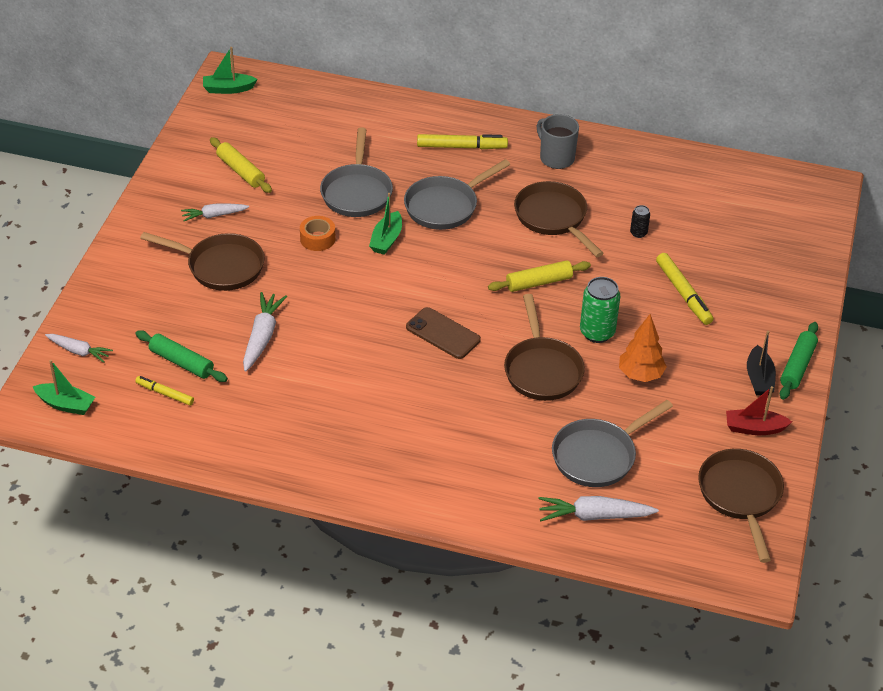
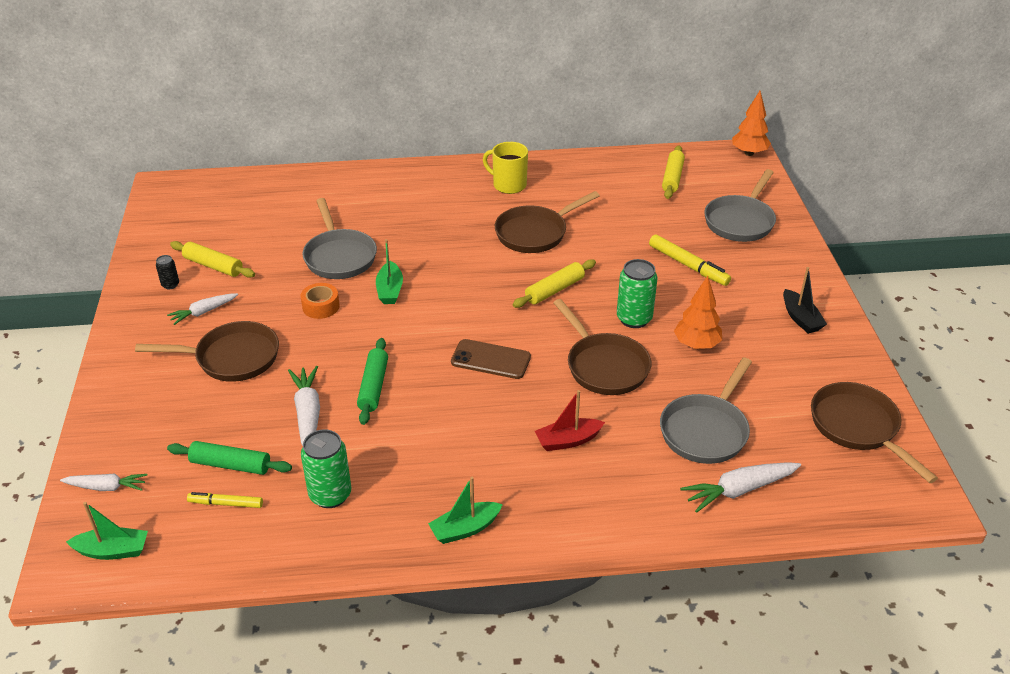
camera: 20 degrees left, 5 degrees down
(228, 89) = (169, 199): green boat -> green boat (465, 529)
(249, 412) = (330, 495): none -> green can
(445, 206) = (430, 248): grey pan -> grey pan (740, 221)
(461, 147) = (418, 196): yellow marker -> none
(553, 218) = (535, 233): brown pan -> brown pan turned 75 degrees counterclockwise
(556, 158) = (508, 185): grey mug -> yellow mug
(638, 233) = (617, 227): black can -> black can (170, 285)
(728, 193) = (672, 178): none -> yellow rolling pin
(754, 428) = (827, 362): red boat -> red boat (568, 441)
(797, 366) = (825, 299): green rolling pin -> green rolling pin (373, 386)
(829, 186) = (749, 153): none -> orange tree

